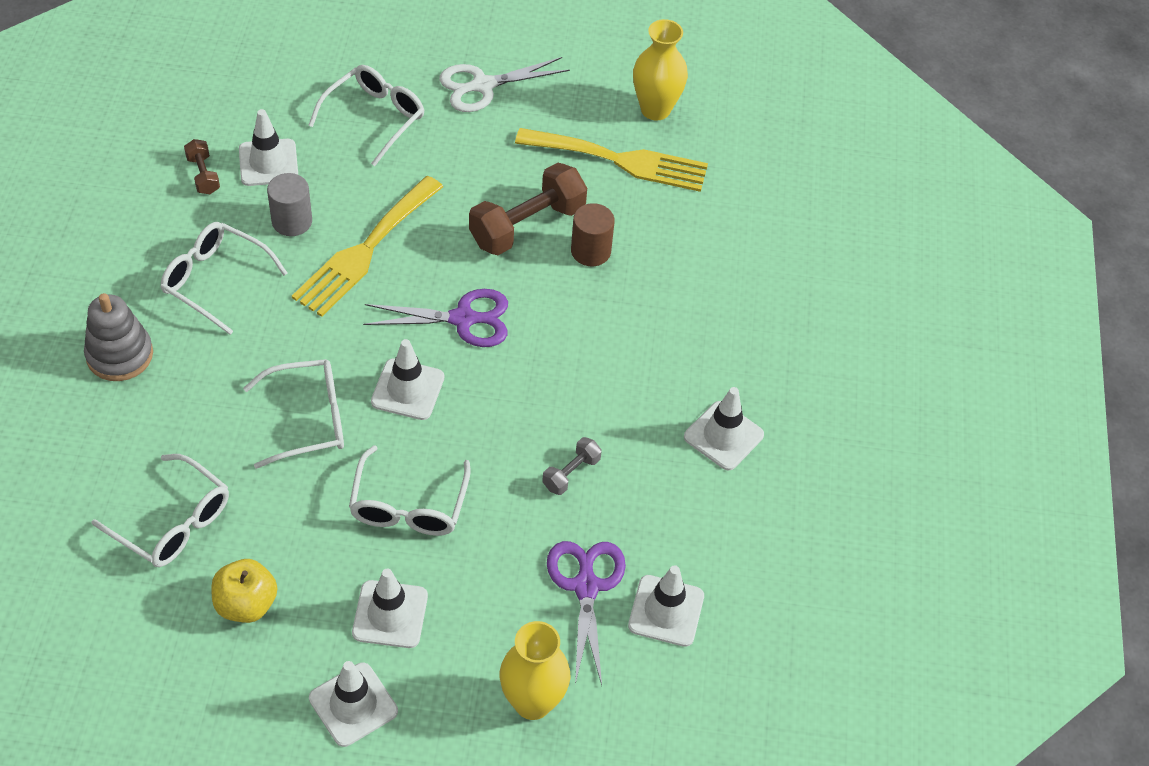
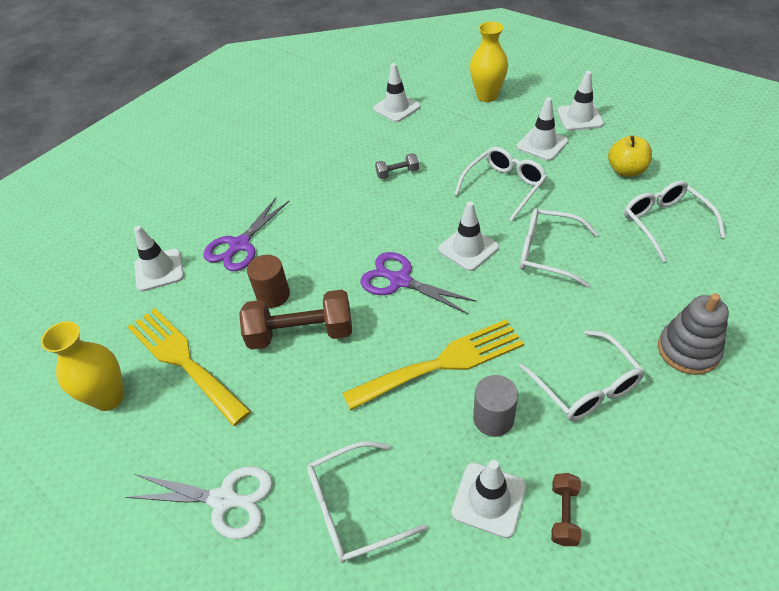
camera: 140 degrees left, 5 degrees down
(586, 586) = (428, 127): purple scissors -> purple scissors (239, 245)
(723, 436) = (297, 164): white traffic cone -> white traffic cone (159, 270)

